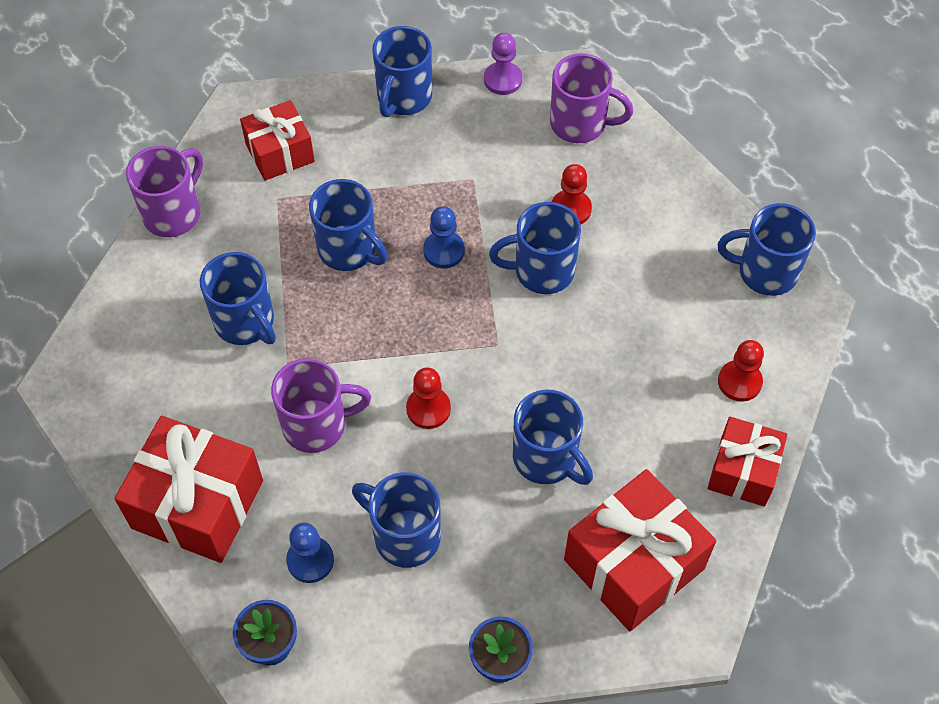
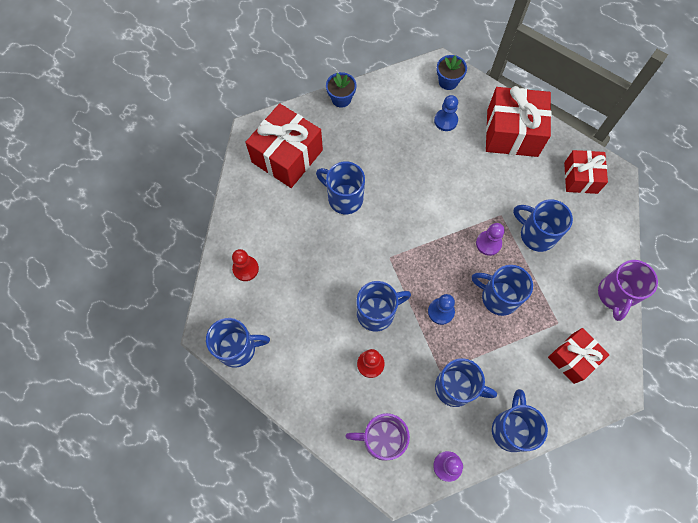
camera: 165 degrees right, 10 degrees up
(317, 425) = (471, 186): purple mug -> none
(329, 327) = (488, 243): none -> purple pawn
(404, 536) = (404, 142): blue mug -> blue mug (456, 388)
(428, 409) = (415, 210): red pawn -> none
(742, 471) = (238, 217): red gift -> red gift (580, 178)

